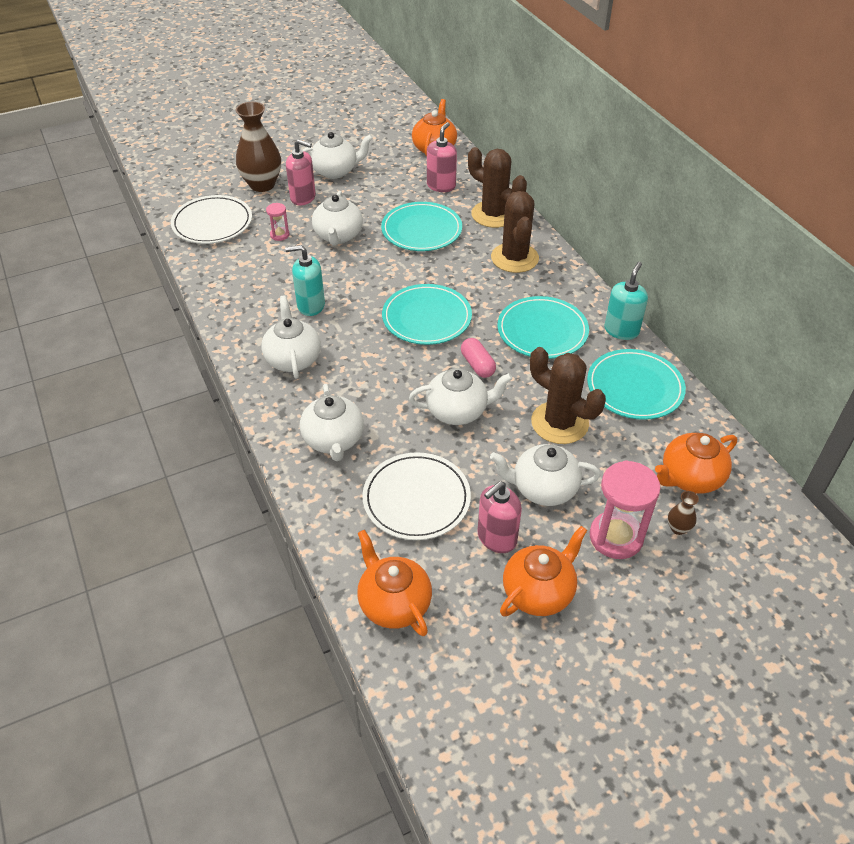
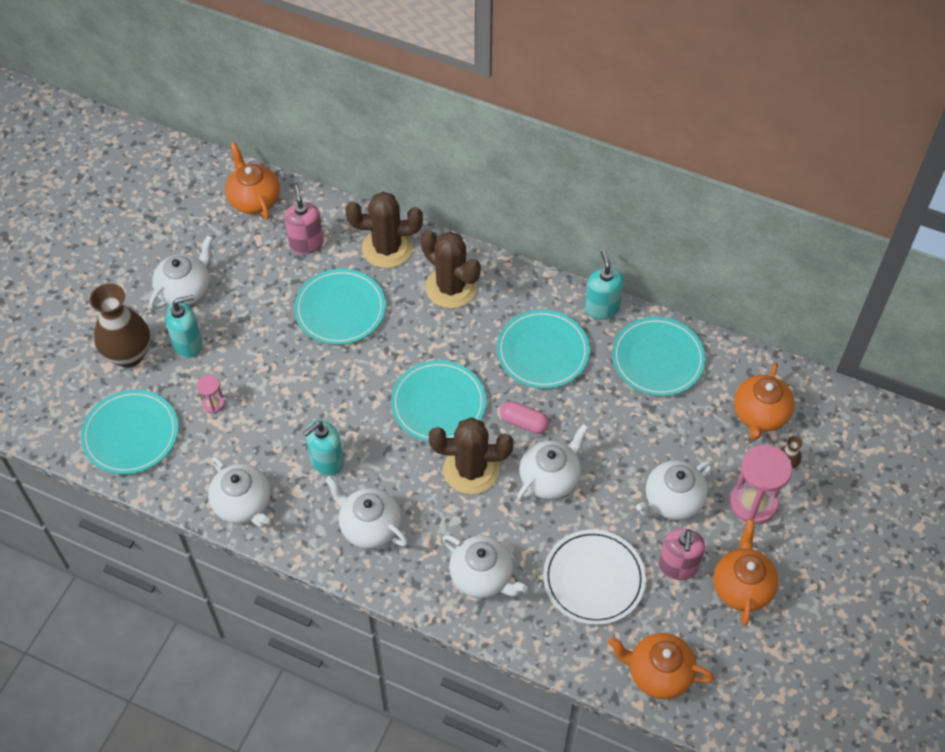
camera: 40 degrees left, 10 degrees up
(212, 223) = (131, 434): white plate -> turquoise plate
(303, 198) = (188, 344): pink soap dispenser -> turquoise soap dispenser
(338, 236) = (270, 367): white teapot -> white teapot (243, 504)
(559, 423) = (633, 433): brown cactus -> brown cactus (471, 470)

